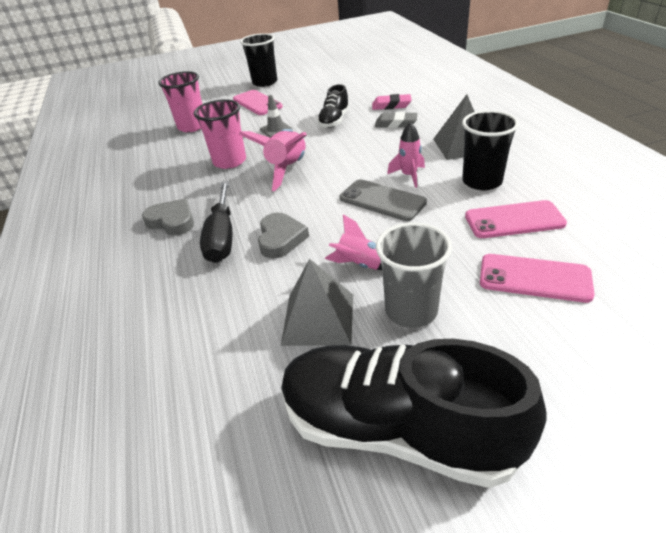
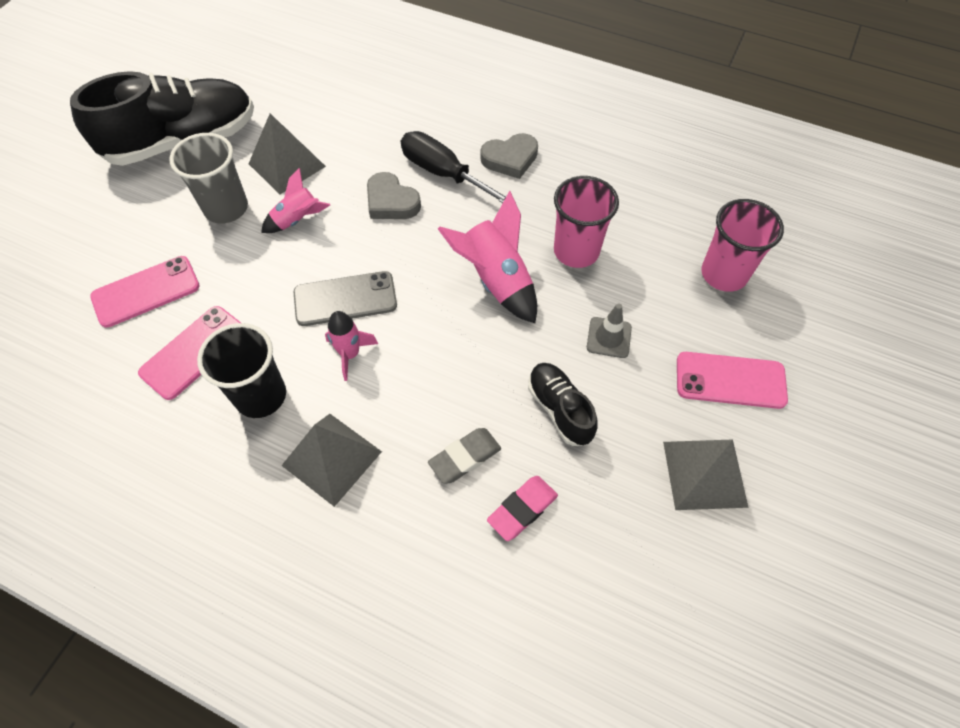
camera: 130 degrees right, 20 degrees up
(265, 82) = (818, 449): black cup -> none
(311, 90) = (704, 473): none -> grey pyramid

